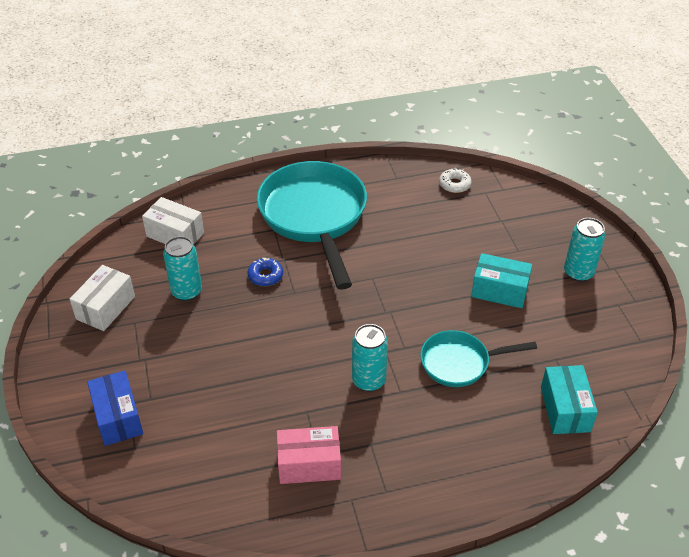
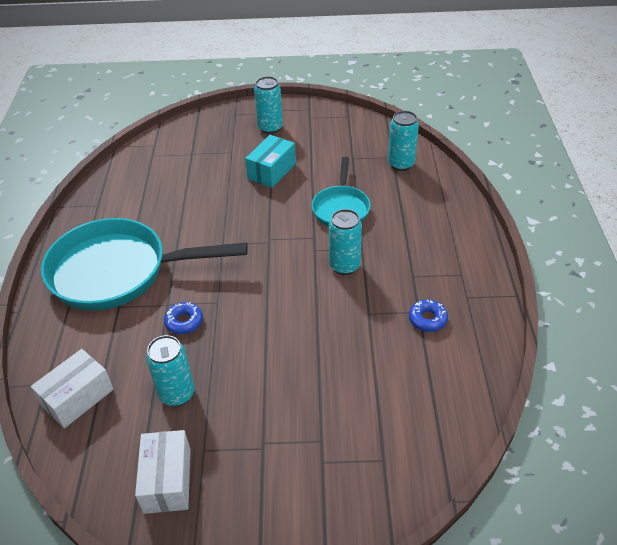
camera: 75 degrees left, 0 degrees up
(105, 308) = (167, 480): white box -> white box turned 45 degrees clockwise
(118, 417) = (340, 474): blue box -> none
(309, 464) = (427, 319): pink box -> blue donut
(454, 184) = (131, 171): white donut -> none
(565, 409) = (401, 164): turquoise box -> turquoise can

